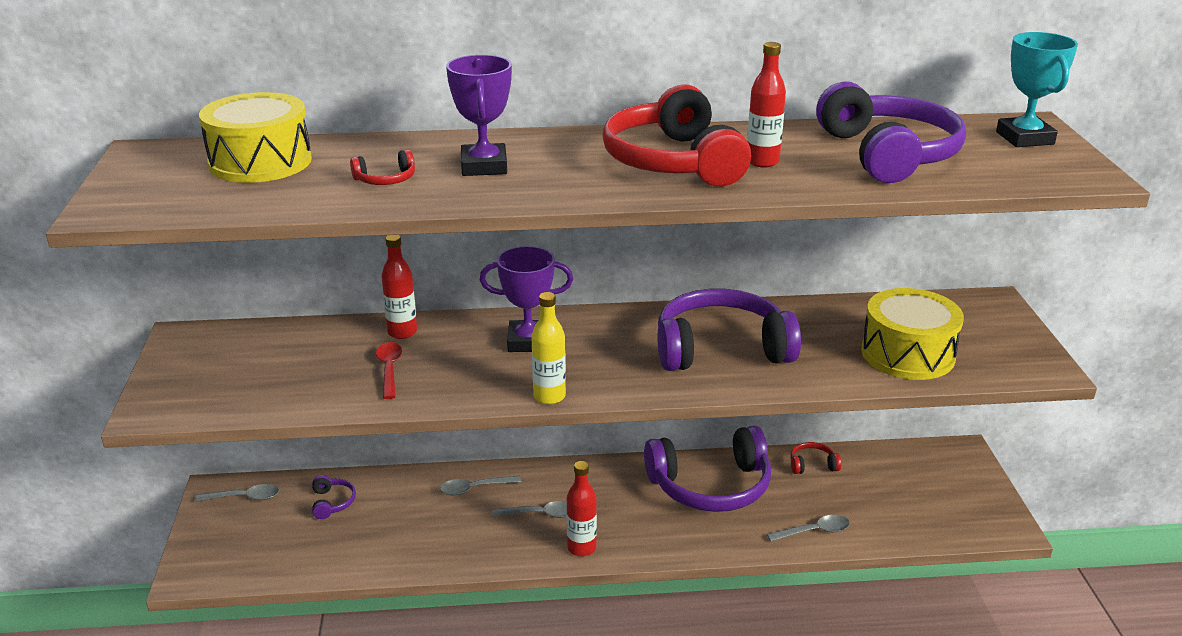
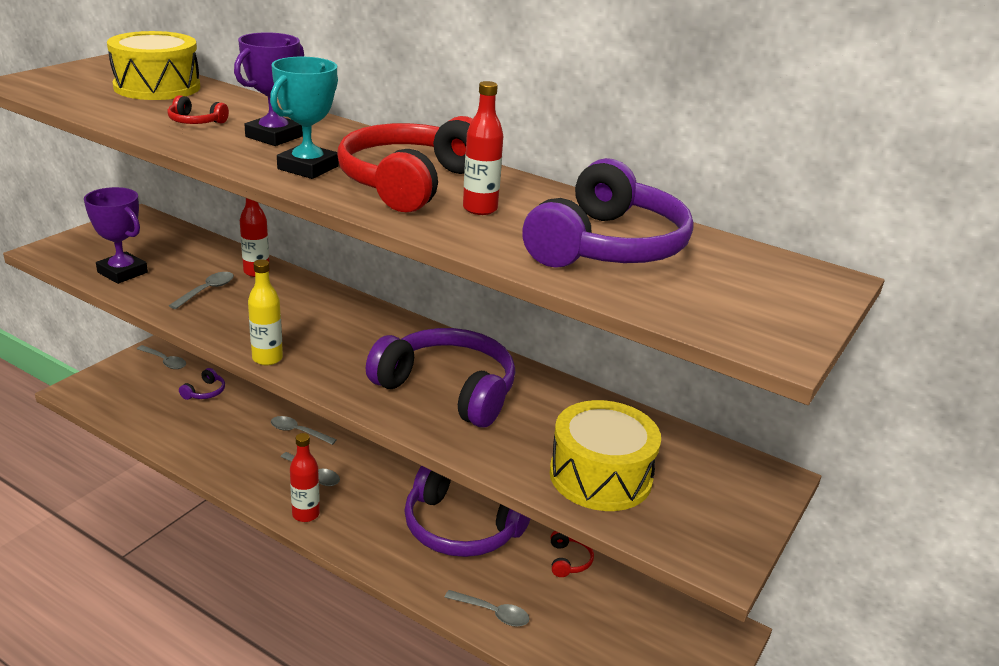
camera: 35 degrees right, 0 degrees up
(389, 369) = (207, 291): red spoon -> grey spoon
(528, 341) = (322, 316): purple trophy -> purple trophy (122, 272)
(812, 465) = (568, 560): red headphones -> red headphones turned 60 degrees clockwise
(1025, 138) = (787, 287): turquoise trophy -> turquoise trophy (308, 168)

